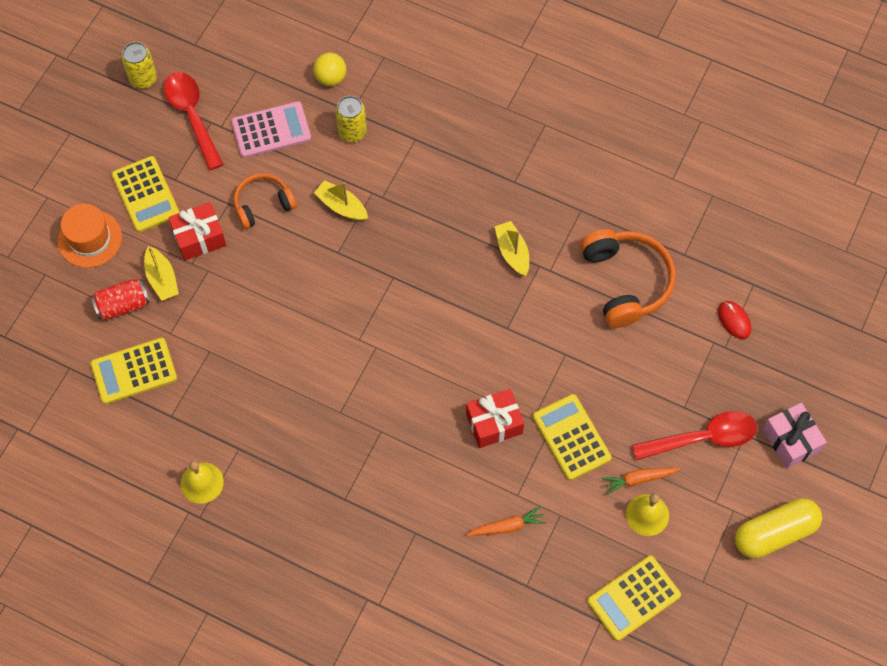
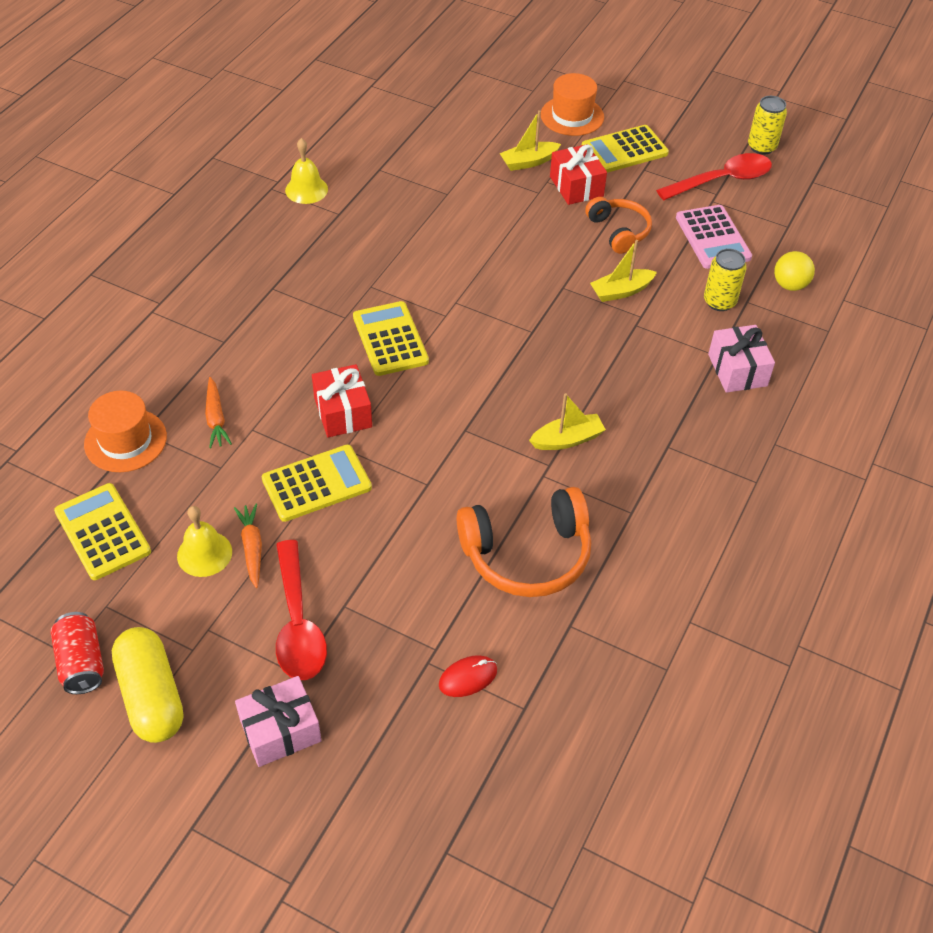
camera: 90 degrees right, 15 degrees down
(123, 305) = (499, 138): red can -> red can (82, 663)
(134, 371) = (428, 145): yellow calculator -> yellow calculator (390, 339)
(341, 206) = (621, 291): yellow boat -> yellow boat turned 150 degrees counterclockwise
(431, 126) = (737, 370): none -> pink gift
(536, 598) = (125, 440): none -> orange hat

